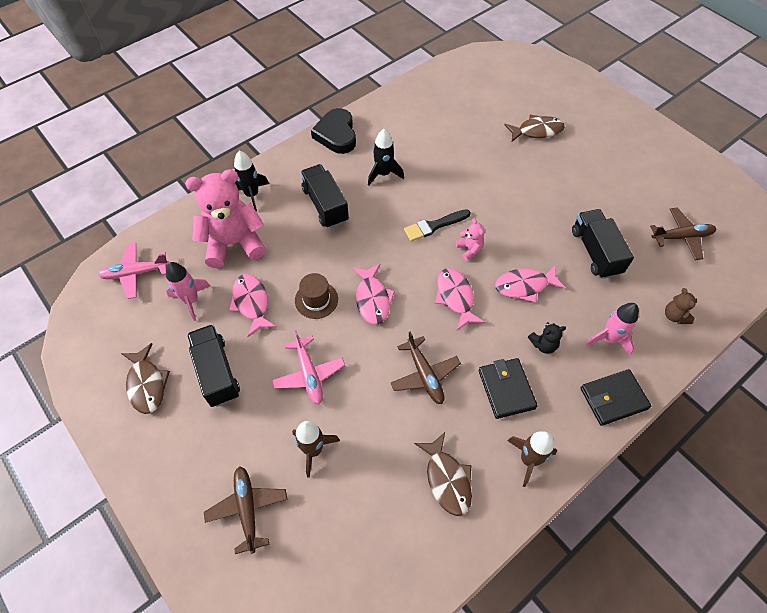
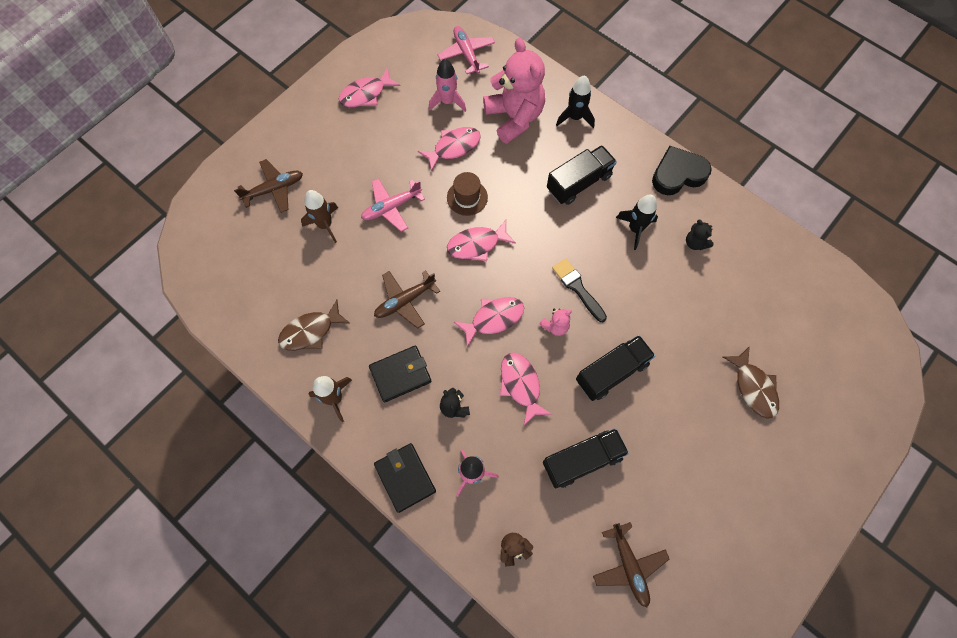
camera: 80 degrees right, 10 degrees up
(147, 384) = (366, 94): brown fish -> pink fish
(216, 372) = (383, 139): black truck -> black truck (611, 372)
(406, 138) = (695, 243): none -> black teddy bear

